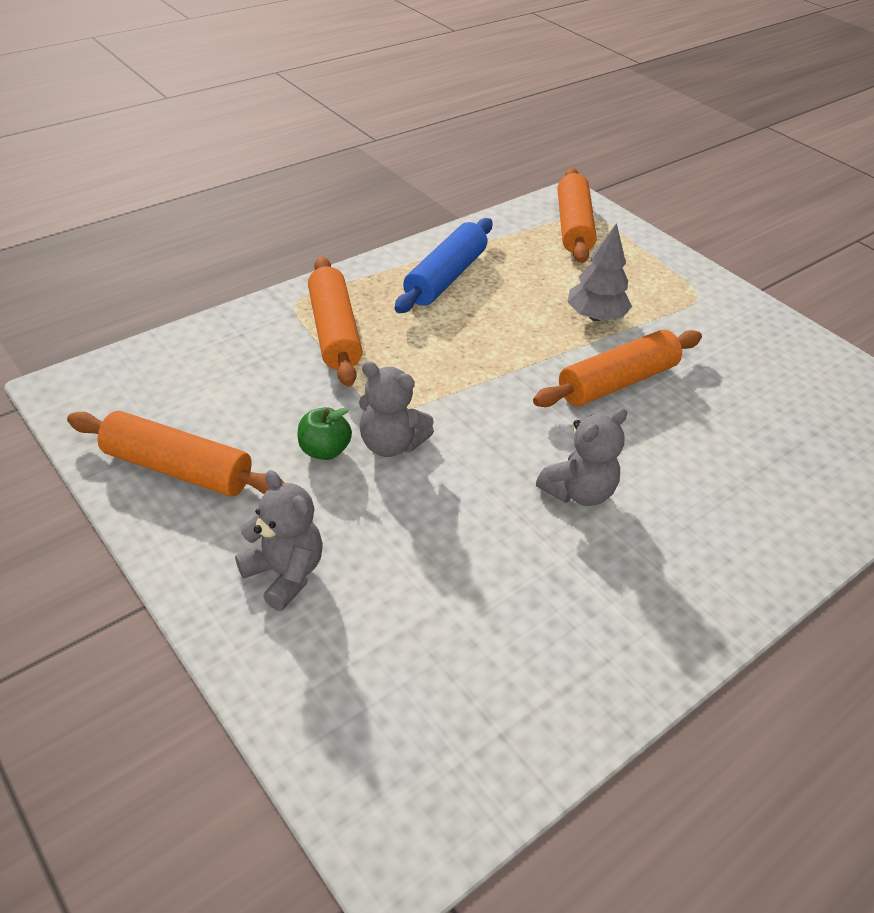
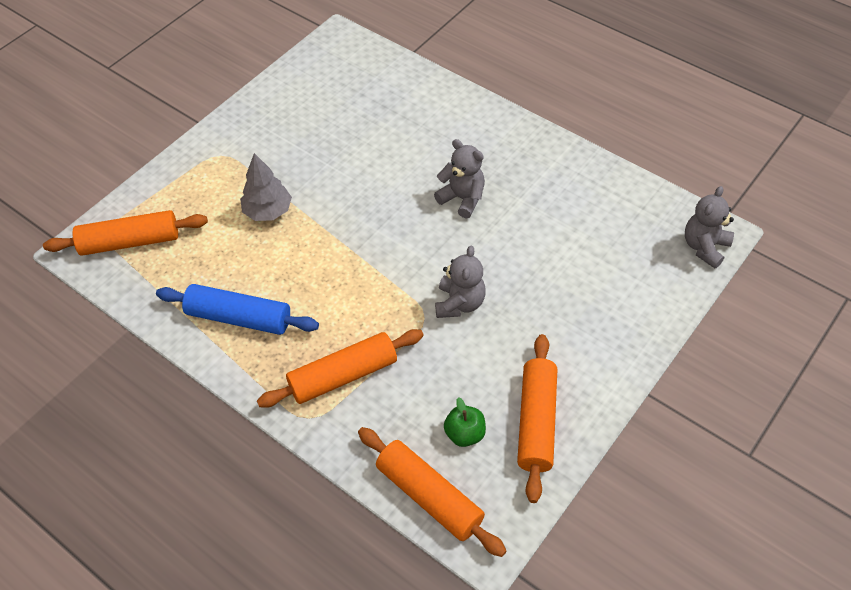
camera: 100 degrees left, 10 degrees up
(284, 574) = (593, 327): grey teddy bear -> grey teddy bear (704, 247)
(324, 450) = (481, 340): green apple -> green apple (464, 434)
(617, 382) = (345, 191): orange rolling pin -> orange rolling pin (429, 496)

